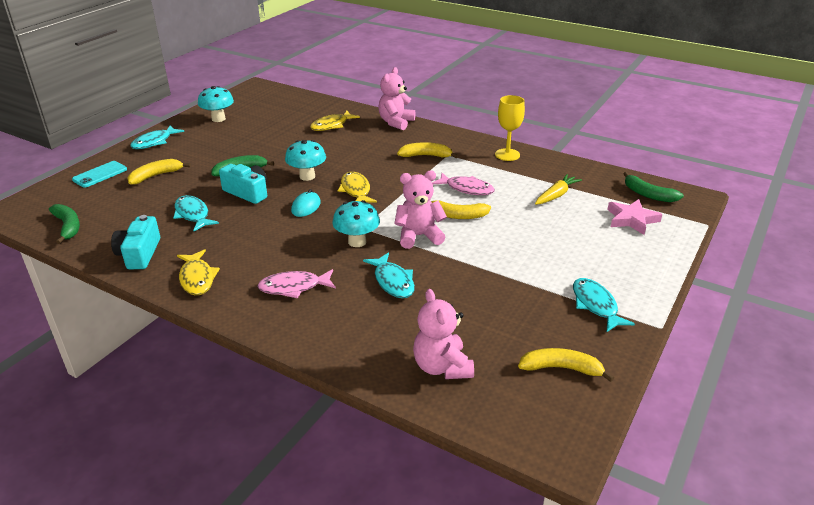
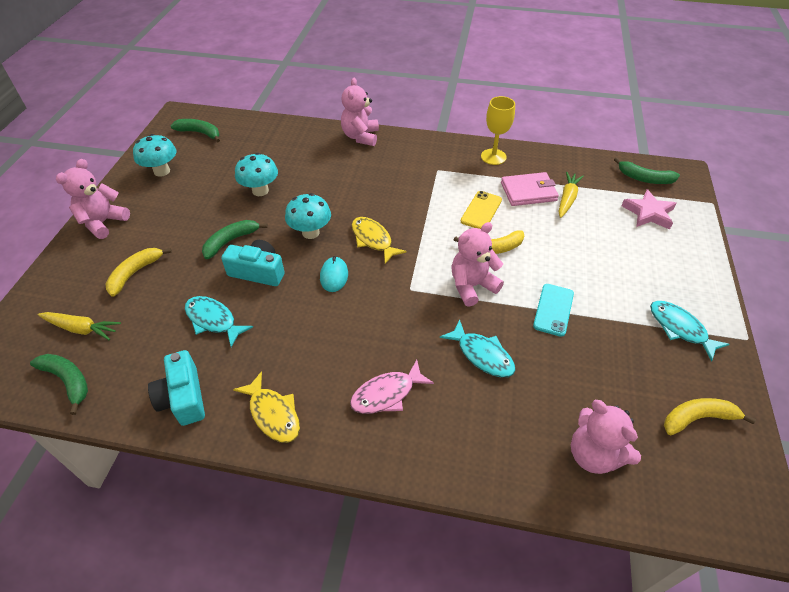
camera: 20 degrees left, 15 degrees up
(97, 200) = (81, 329): none -> yellow carrot
(100, 174) = (63, 288): turquoise phone -> turquoise phone (553, 310)
(154, 142) = (103, 222): turquoise fish -> pink teddy bear
(264, 100) = (200, 133): none -> green banana
(331, 125) = (295, 154): yellow fish -> none
(357, 242) = (415, 311): turquoise mushroom -> turquoise mushroom (260, 191)
(426, 156) = (417, 175): yellow banana -> none
(466, 189) = (481, 210): pink fish -> yellow phone
(522, 184) = (528, 192): none -> pink wallet

